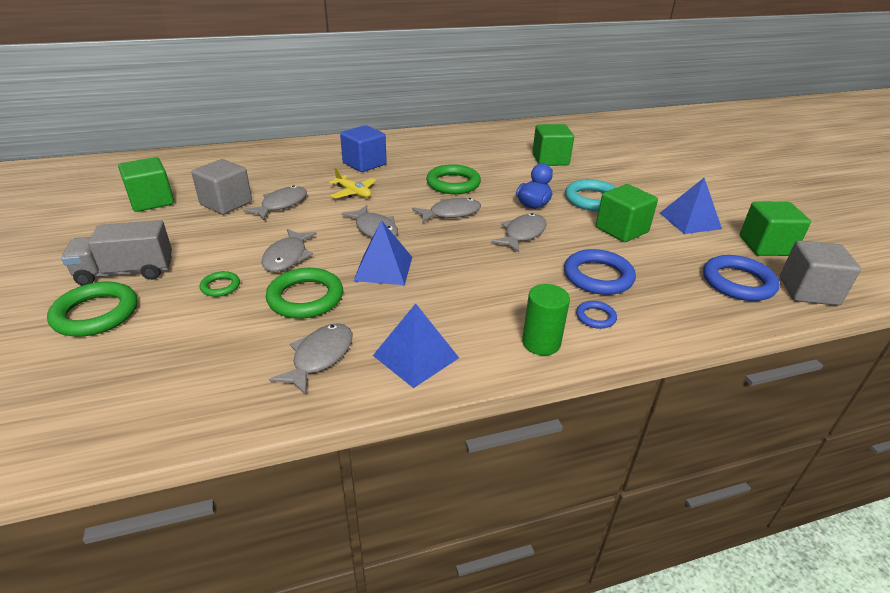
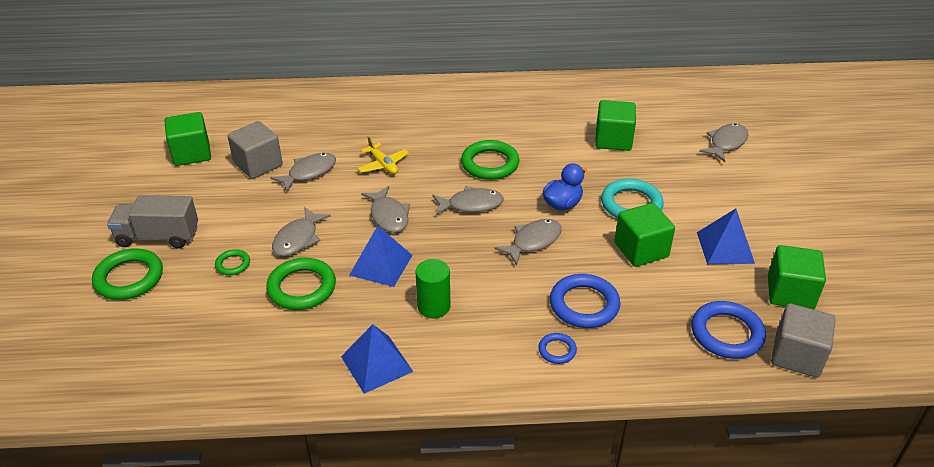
camera: 15 degrees right, 5 degrees up
(320, 357) = (297, 351): grey fish -> grey fish (726, 143)
(364, 164) = (407, 125): blue cube -> none
(541, 343) = (492, 369): green cylinder -> green cylinder (434, 306)

